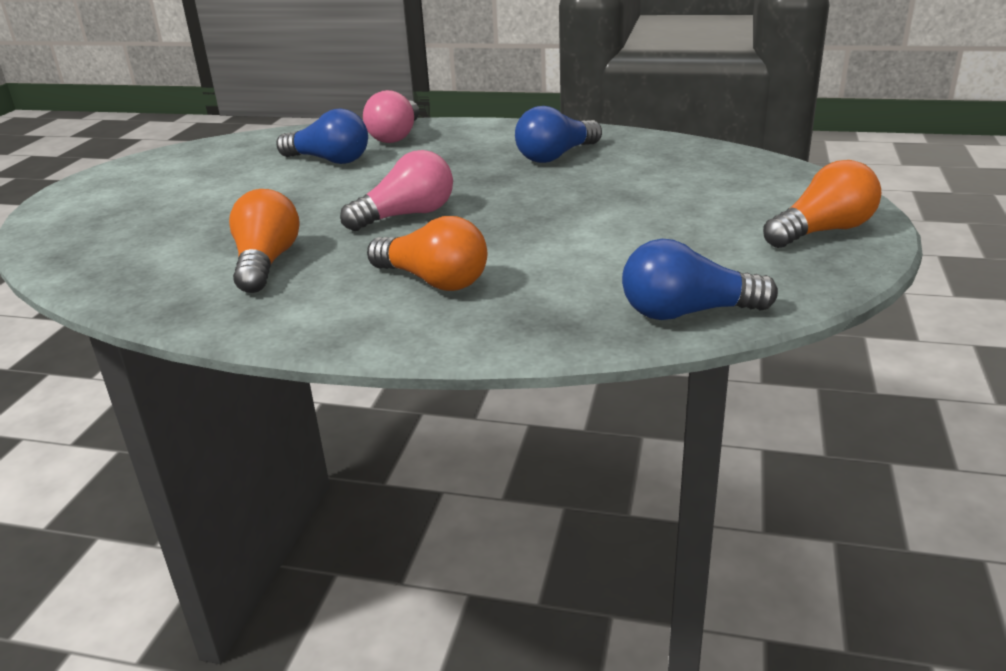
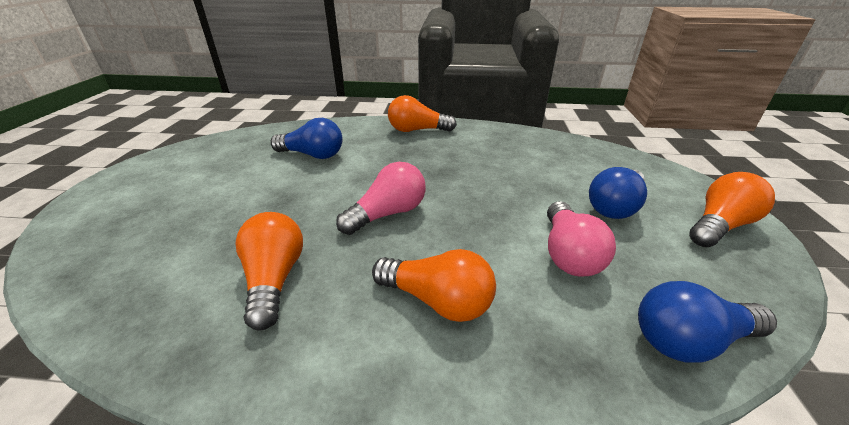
camera: 10 degrees left, 5 degrees up
(396, 136) = (357, 132): pink light bulb -> pink light bulb (568, 254)
(480, 134) = (417, 130): none -> orange light bulb
(556, 156) = (479, 150): blue light bulb -> blue light bulb (615, 206)

